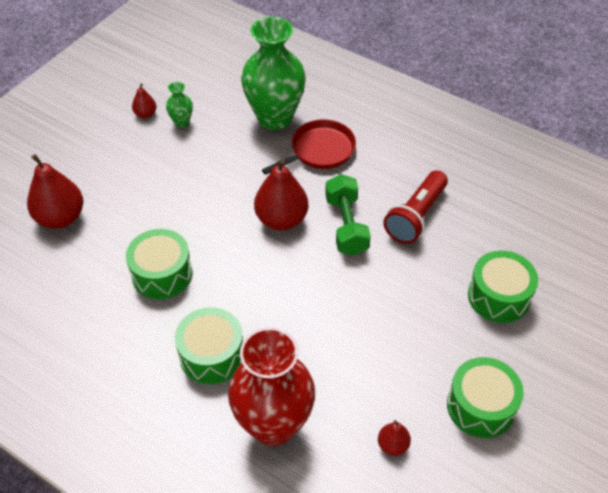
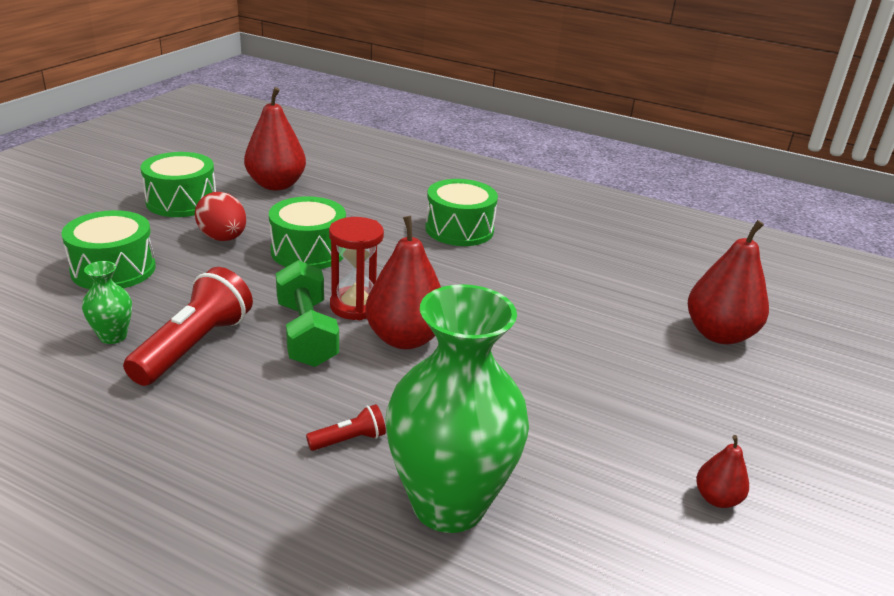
camera: 170 degrees right, 20 degrees down
(162, 274) = (545, 284): green drum -> green drum (308, 251)
(182, 122) = (635, 485): green vase -> green vase (113, 336)
(273, 425) = (387, 194): red vase -> none
(313, 251) = (355, 306): none -> red hourglass
(320, 150) = (349, 440): red pan -> red flashlight
(393, 445) = (276, 185): red pear -> red pear, size x2.00
(425, 340) = (223, 238): none -> red egg

